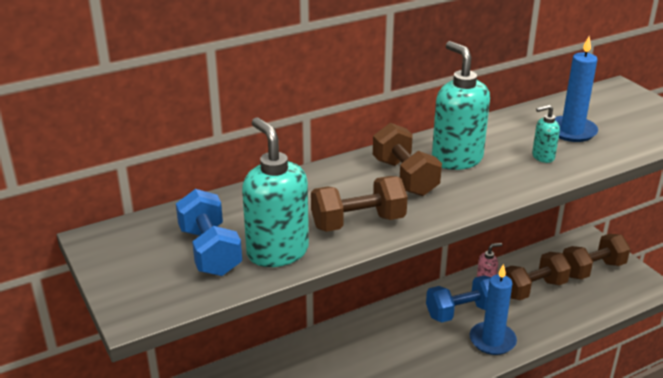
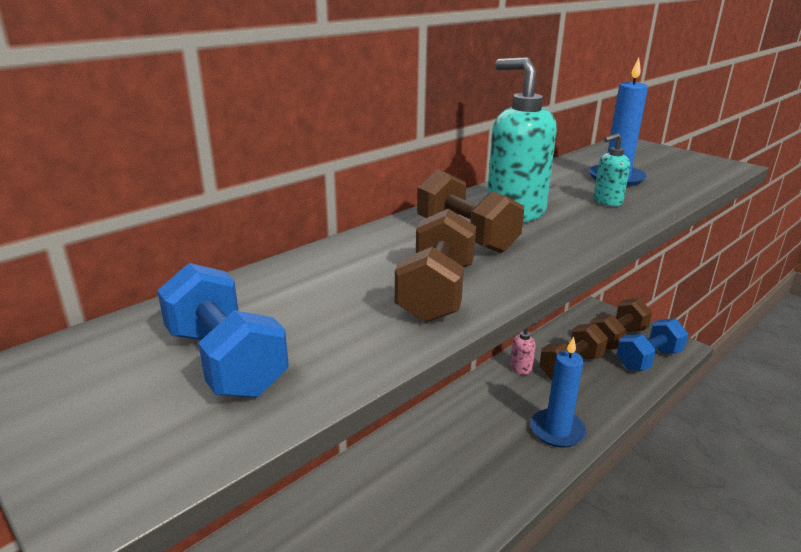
camera: 15 degrees left, 5 degrees down
(277, 252) = (336, 347): turquoise soap dispenser -> none
(358, 222) = (436, 292): brown dumbbell -> brown dumbbell turned 45 degrees counterclockwise
(461, 312) = (510, 404): blue dumbbell -> blue dumbbell (648, 359)

